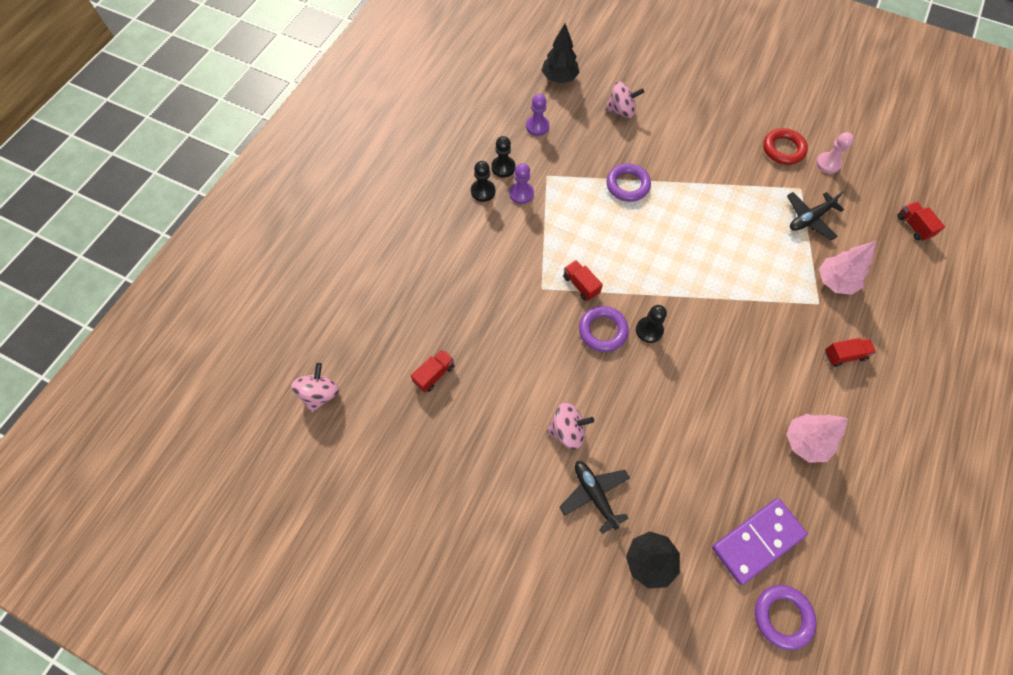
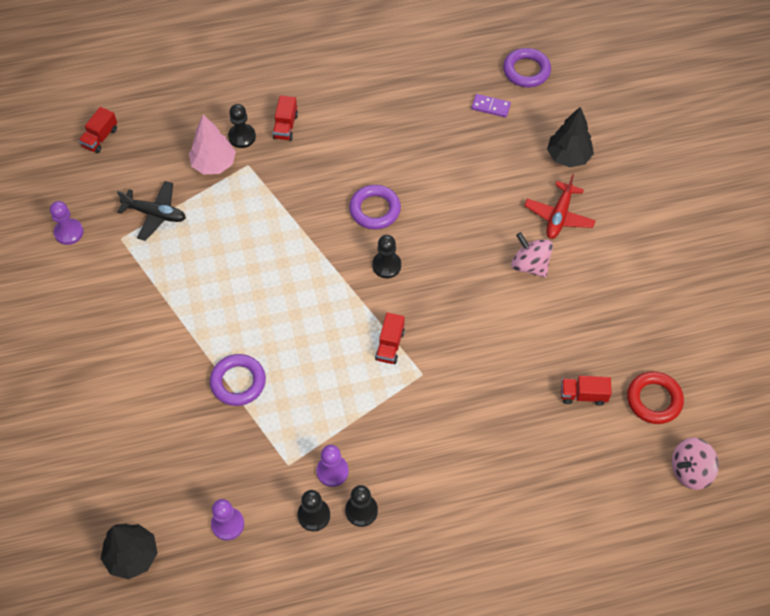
camera: 130 degrees left, 5 degrees down
(594, 495) = (559, 216): black plane -> red plane
(602, 331) = (419, 298): purple ring -> purple ring (375, 210)
(621, 111) = (136, 455): pink spinning top -> none
(757, 541) = (490, 107): purple domino -> purple domino, size x0.49
(783, 149) = (77, 277): red ring -> red ring (654, 400)
(805, 442) = (387, 116): pink tree -> none
(828, 163) = (69, 232): pink pawn -> purple pawn
(844, 355) = (285, 126): red truck -> red truck turned 120 degrees counterclockwise
(853, 317) = (242, 137): none -> black pawn

